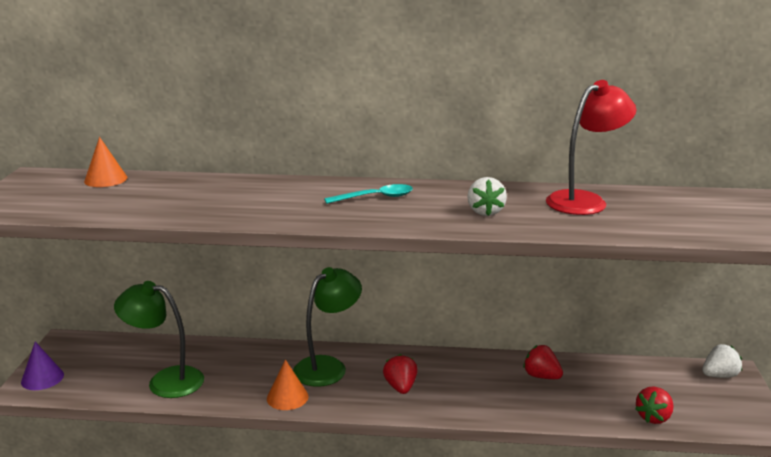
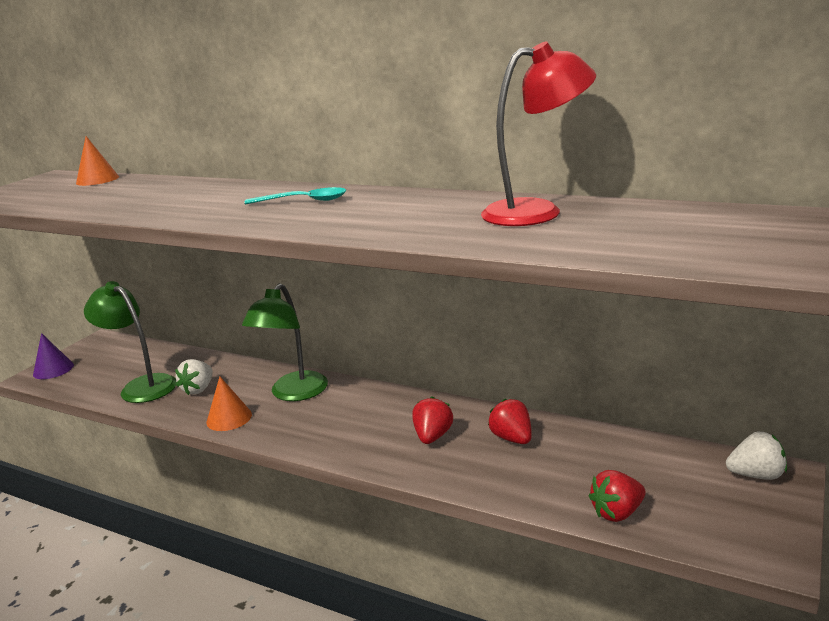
camera: 25 degrees right, 0 degrees up
(328, 366) = (294, 393): green lamp -> green lamp turned 135 degrees clockwise
(400, 387) = (346, 426): red strawberry -> red strawberry (433, 436)
(485, 212) = (397, 218): white strawberry -> white strawberry (198, 389)

